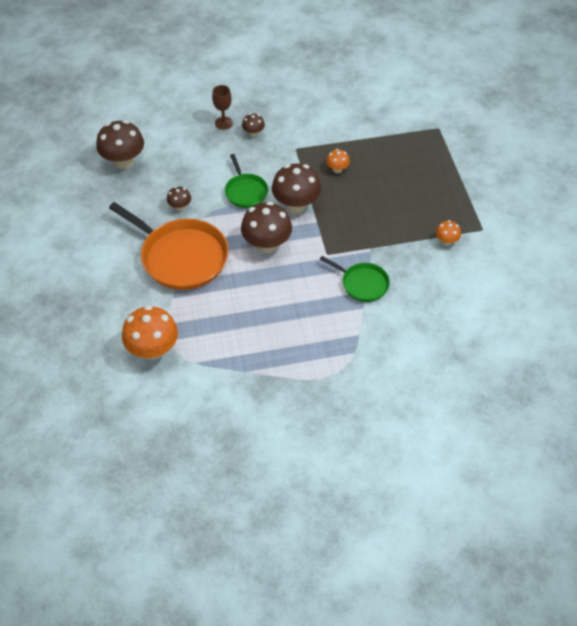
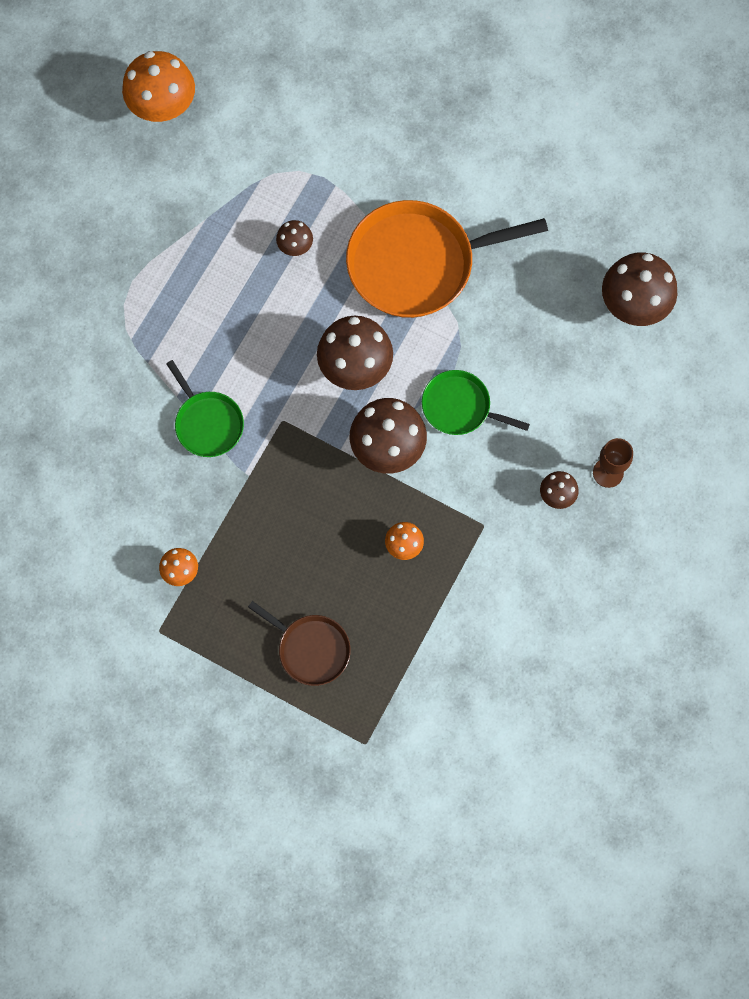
camera: 130 degrees right, 20 degrees up
(153, 349) = (313, 152): orange mushroom -> orange mushroom (163, 107)
(180, 207) = (498, 315): brown mushroom -> brown mushroom (295, 246)
(362, 283) = (207, 423): green pan -> green pan turned 105 degrees counterclockwise
(422, 171) = (311, 649): none -> brown pan

